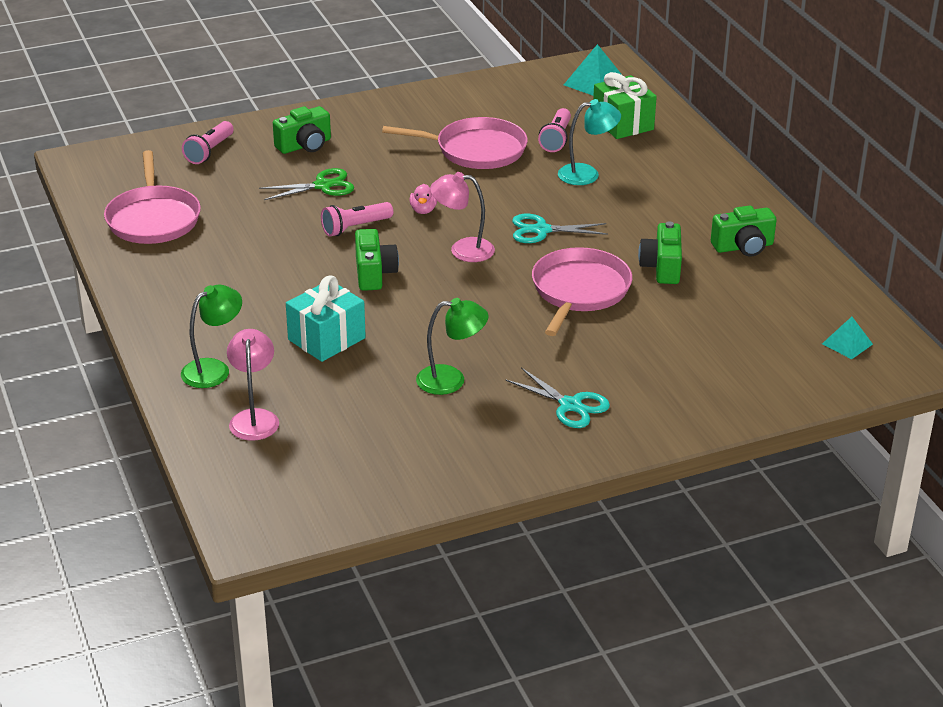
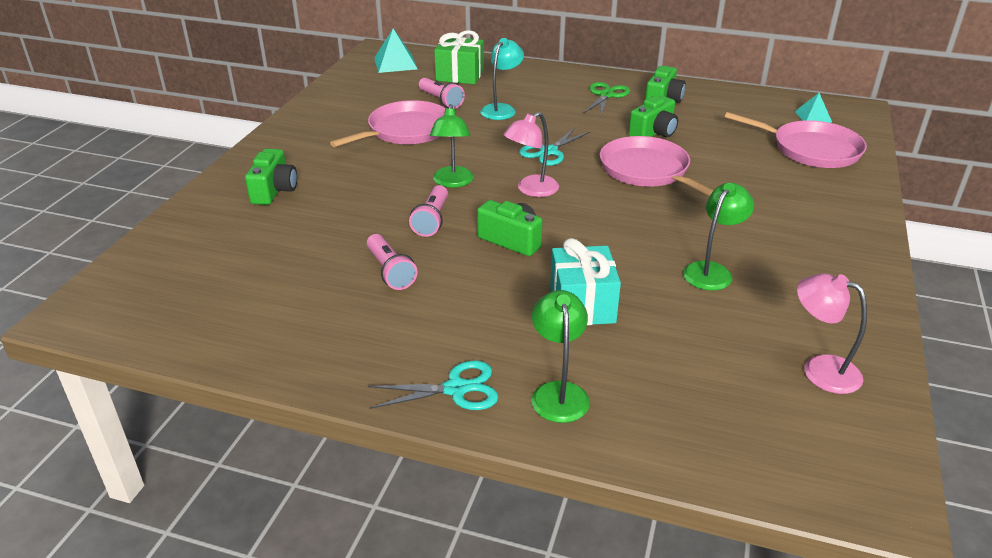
camera: 50 degrees left, 0 degrees up
(153, 219) = (251, 315): pink pan -> pink pan (811, 149)
(209, 151) = (198, 237): pink flashlight -> pink flashlight (390, 271)
(254, 418) = (670, 403): pink lamp -> pink lamp (820, 369)
(323, 186) = (347, 208): green scissors -> green scissors (606, 95)
(423, 210) = (452, 182): pink duck -> green lamp
(570, 405) = (798, 235): turquoise scissors -> turquoise scissors (456, 389)
(662, 267) = (654, 133): green camera -> green camera turned 90 degrees counterclockwise

